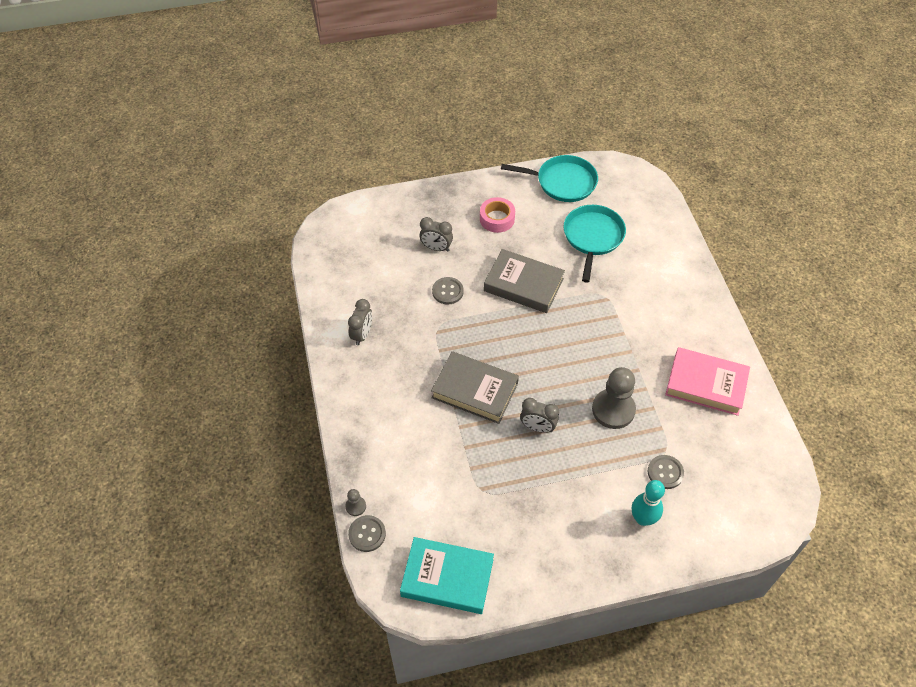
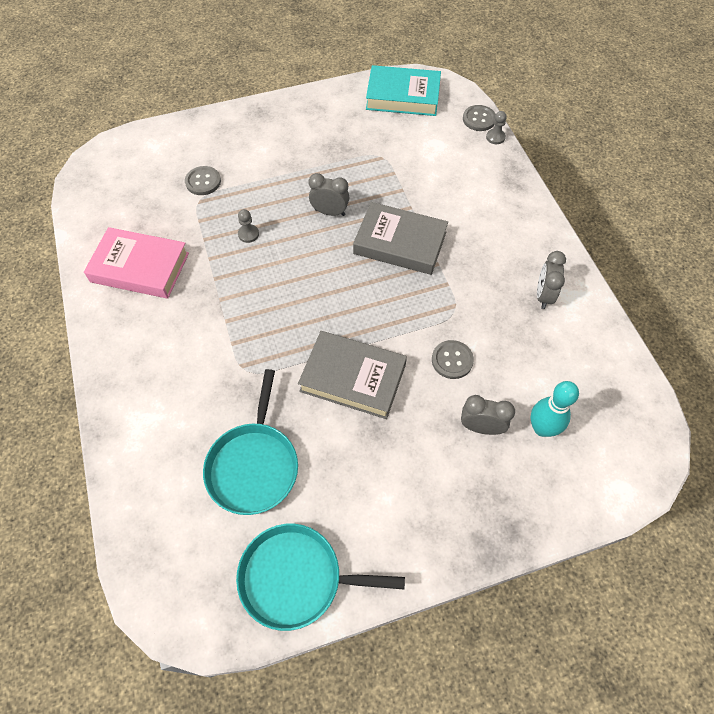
camera: 175 degrees right, 5 degrees up
(497, 219) = (399, 488): pink tape -> none
(613, 410) = (248, 234): grey pawn -> grey pawn, size x0.45
(643, 518) = (231, 145): turquoise bowling pin -> turquoise bowling pin (542, 428)

